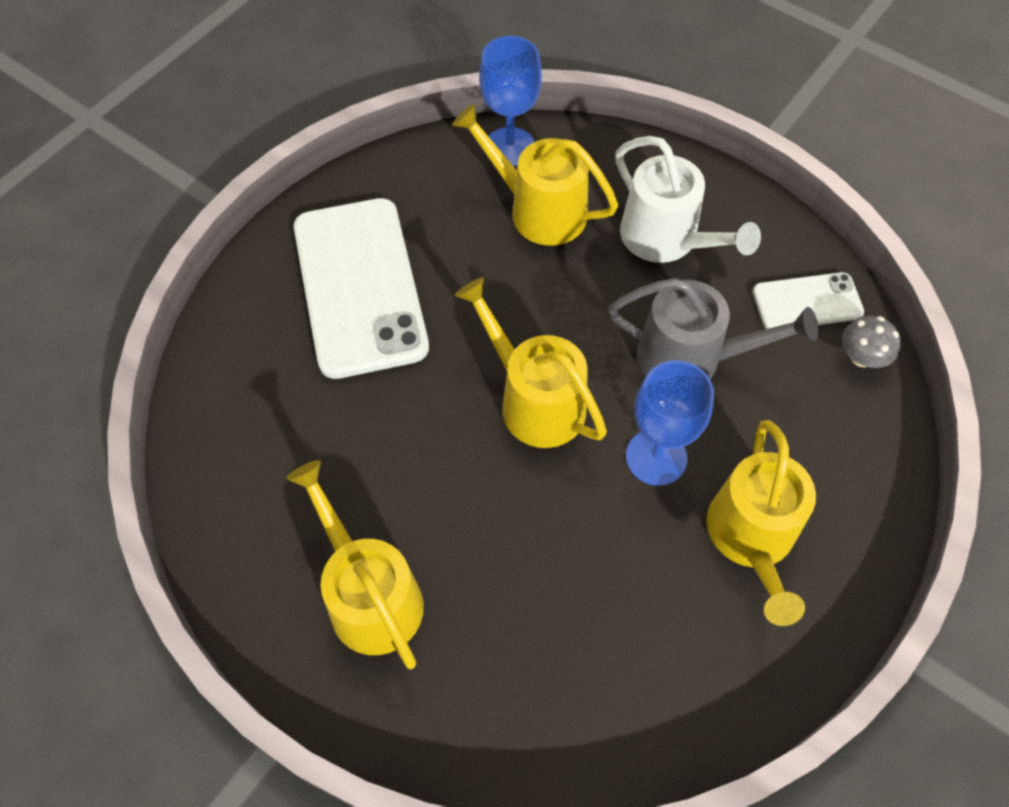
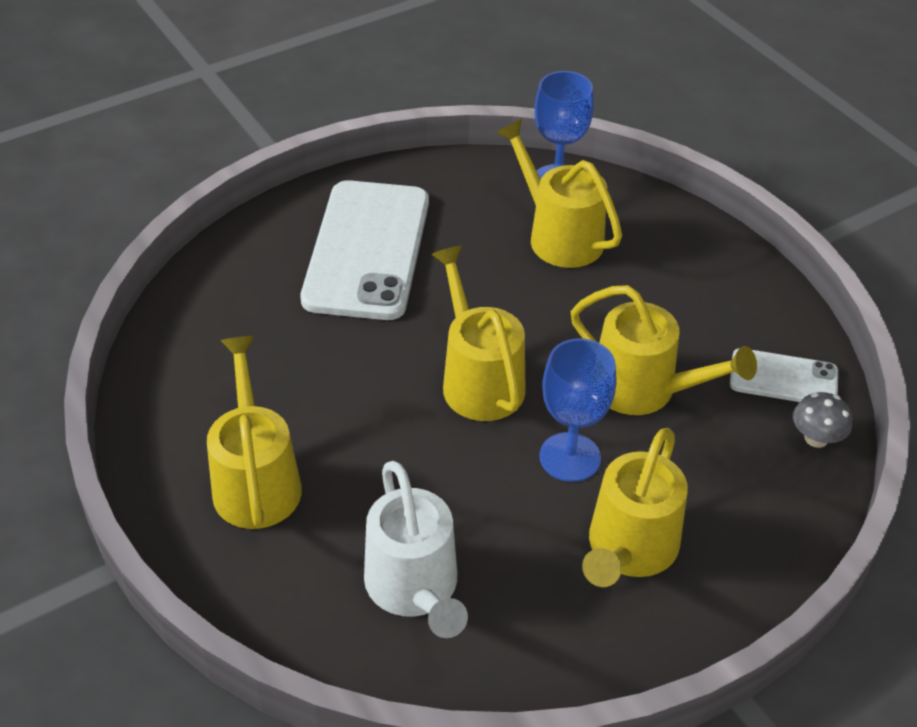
camera: 20 degrees right, 15 degrees down
(667, 240) = (669, 291): white watering can -> white watering can (415, 589)
(691, 358) = (644, 390): grey watering can -> yellow watering can

